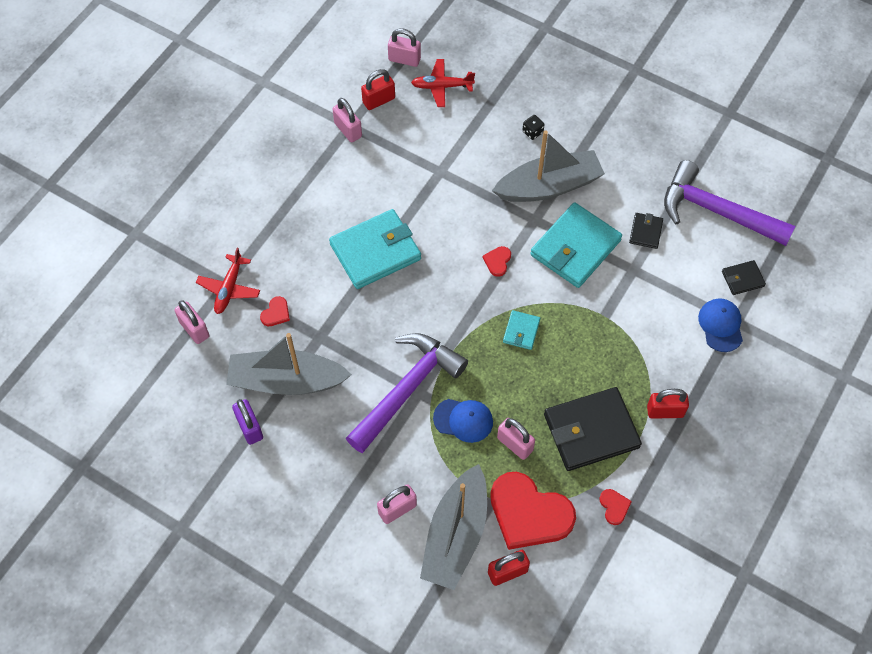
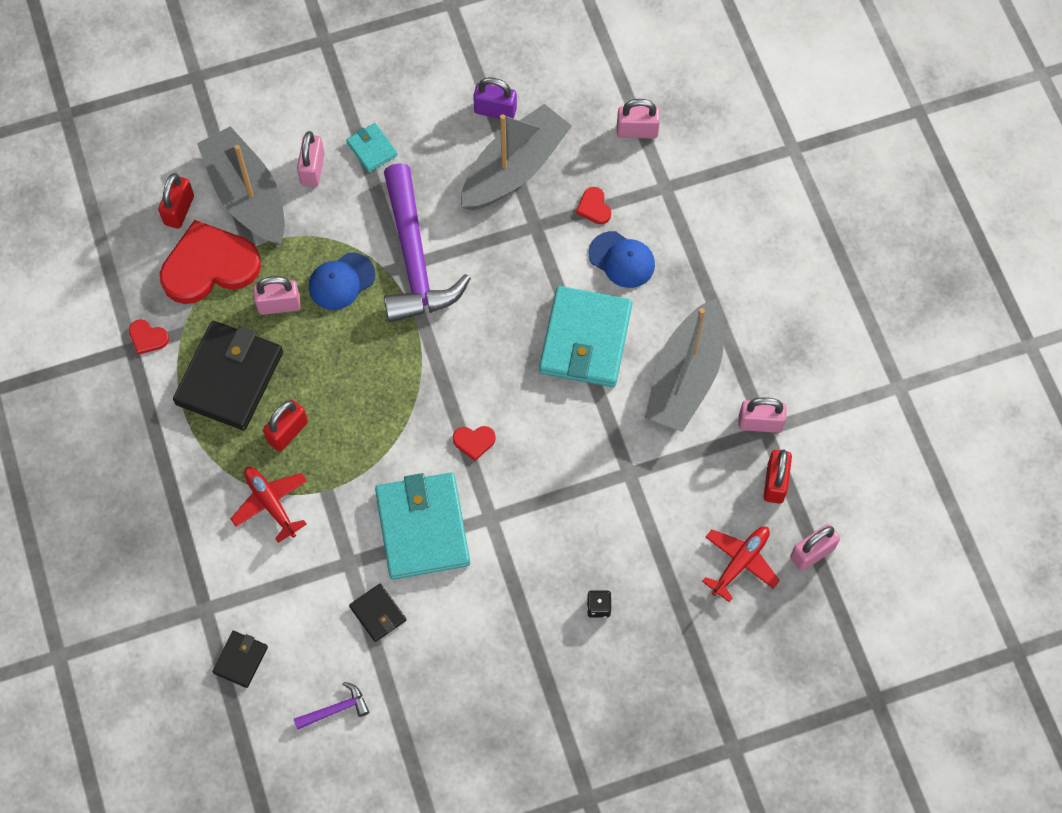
camera: 130 degrees right, 5 degrees up
(229, 289) = (656, 186): red plane -> red plane (270, 503)
(497, 261) = (474, 441): red heart -> red heart turned 120 degrees clockwise
(521, 331) = (381, 401): turquoise wallet -> turquoise wallet (372, 149)
(549, 186) = (516, 565): grey boat -> grey boat (685, 377)
(665, 411) = (185, 458): red padlock -> red padlock (287, 432)
(716, 211) = (335, 709): purple hammer -> purple hammer, size x0.40
(720, 325) = (215, 589): blue cap -> blue cap (622, 260)

